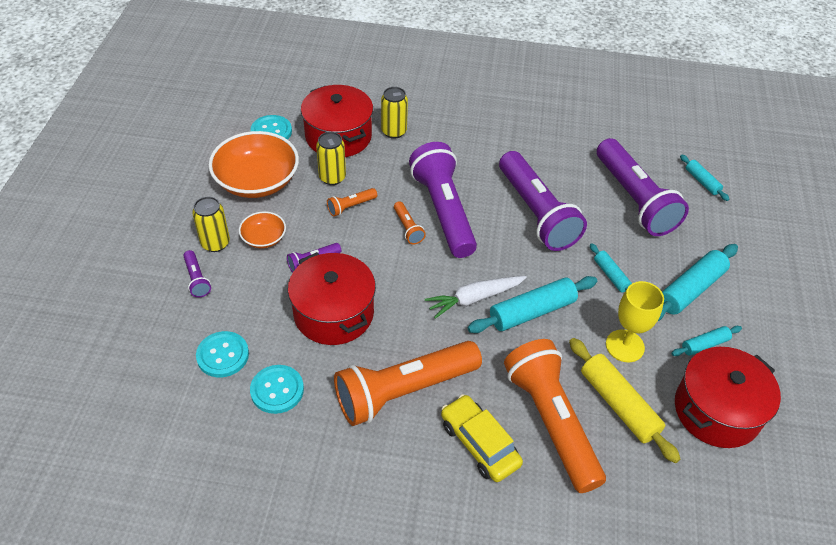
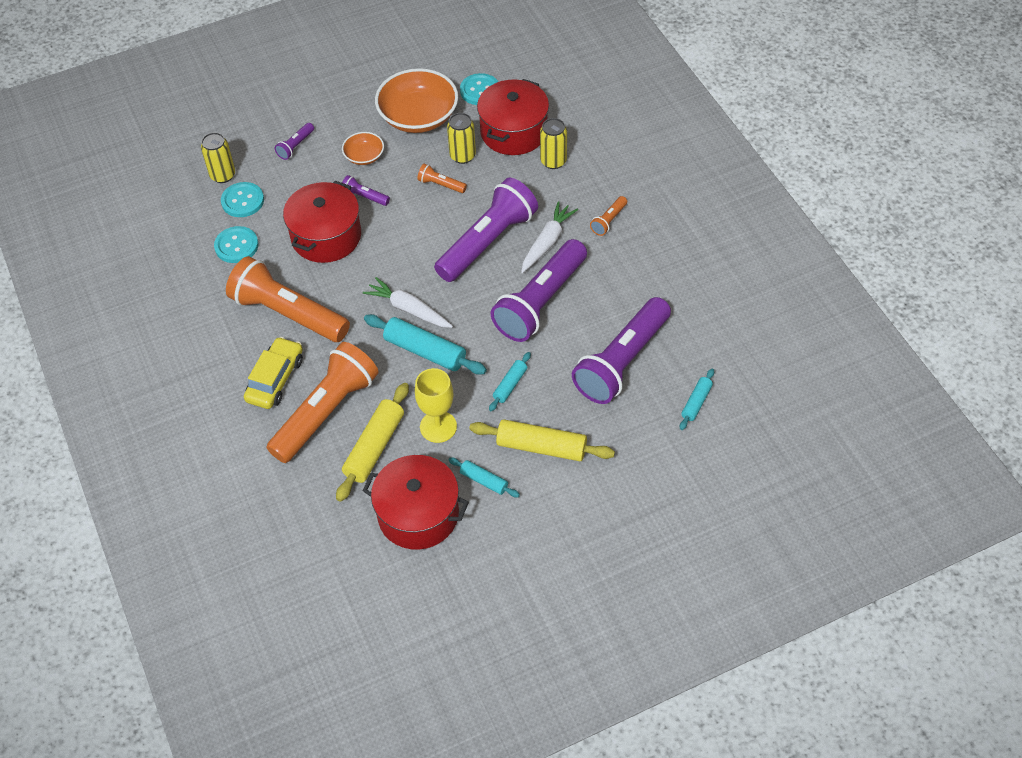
camera: 60 degrees right, 5 degrees up
(215, 243) = (336, 134): yellow can -> yellow can (223, 175)
(408, 228) = (448, 231): orange flashlight -> orange flashlight (609, 221)
(476, 177) = (547, 242): none -> white carrot
(690, 289) = (541, 447): turquoise rolling pin -> yellow rolling pin

